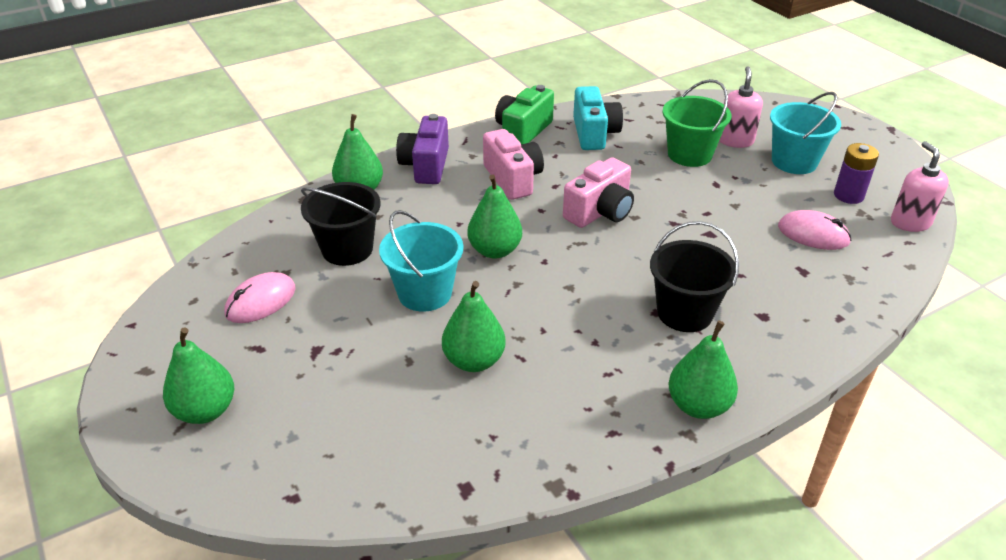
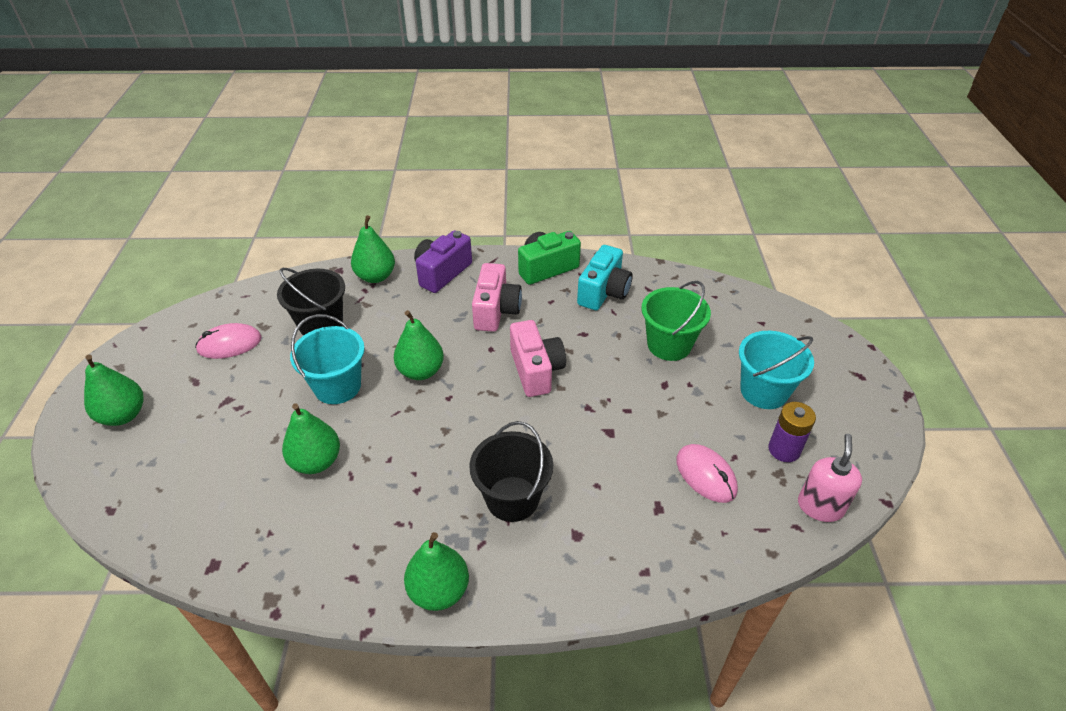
camera: 30 degrees right, 5 degrees up
(600, 212) = (536, 370): pink camera -> pink camera turned 90 degrees counterclockwise
(735, 141) = (727, 347): pink soap dispenser -> none

